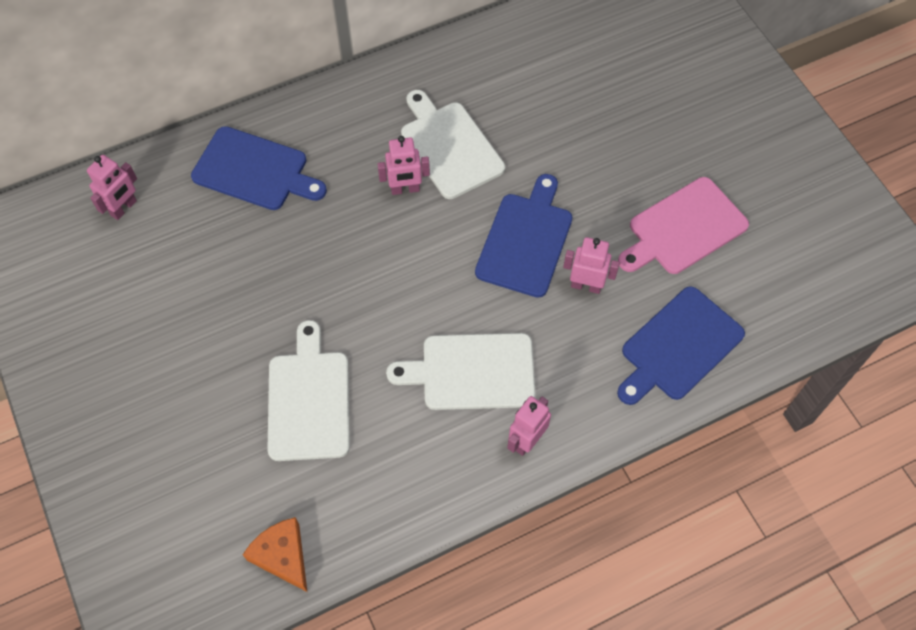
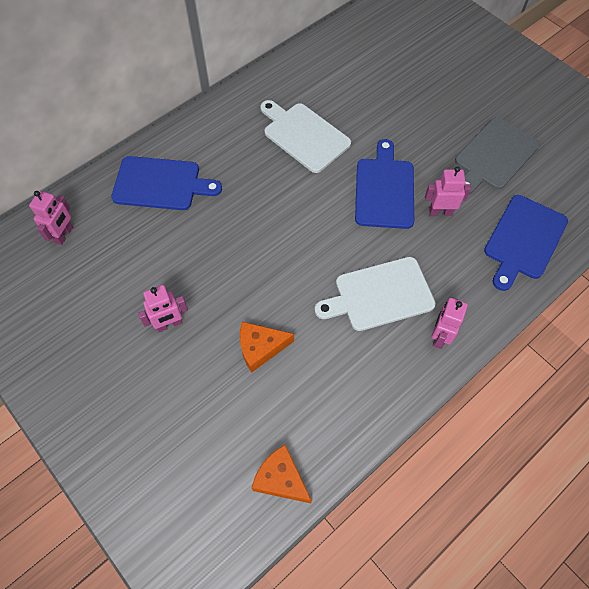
camera: 15 degrees left, 0 degrees up
(309, 400) = (260, 347): white cutting board -> orange cheese
(405, 189) = (281, 173): pink robot -> pink robot (169, 324)
(683, 228) = (494, 156): pink cutting board -> grey cutting board

